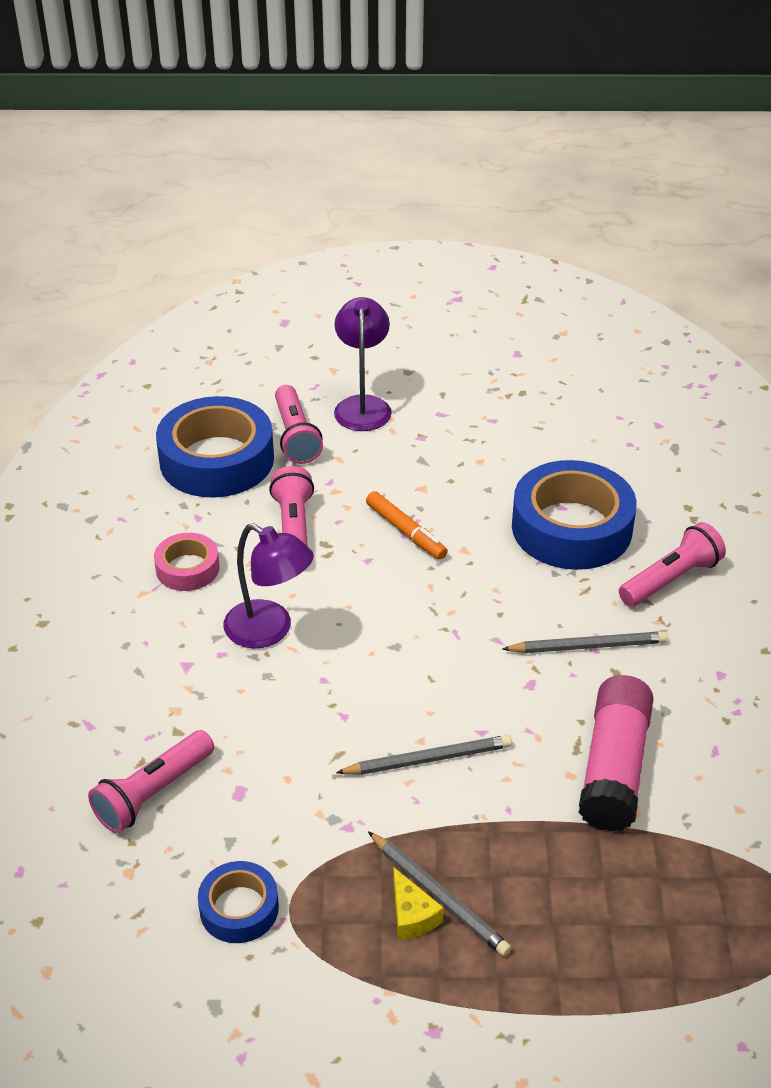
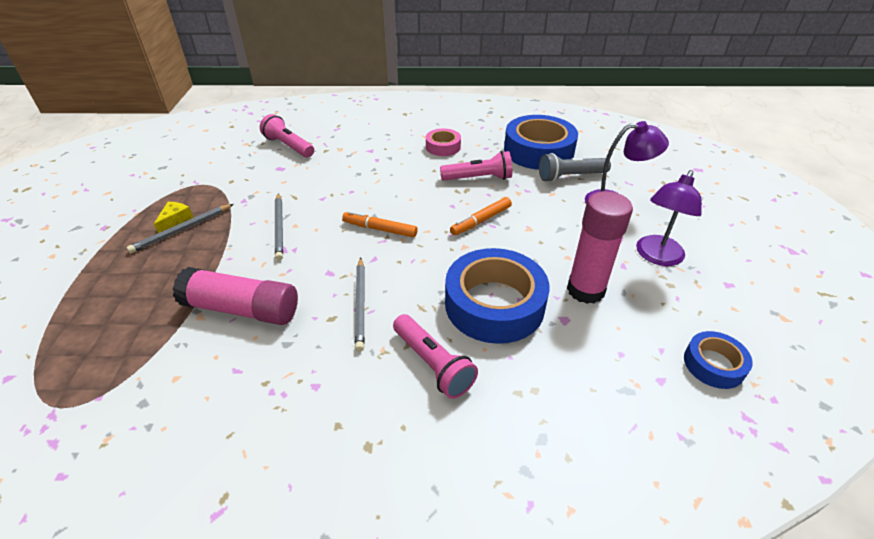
camera: 90 degrees right, 0 degrees up
(239, 908) = (210, 171): blue tape -> blue tape (713, 364)
(269, 631) = (392, 173): purple lamp -> purple lamp (656, 257)
(295, 436) = (570, 177): pink flashlight -> grey flashlight
(412, 915) = (175, 221): yellow cheese -> yellow cheese turned 135 degrees clockwise
(428, 637) = (380, 229): none -> orange marker
(538, 454) = (585, 290): none -> pink glue stick

